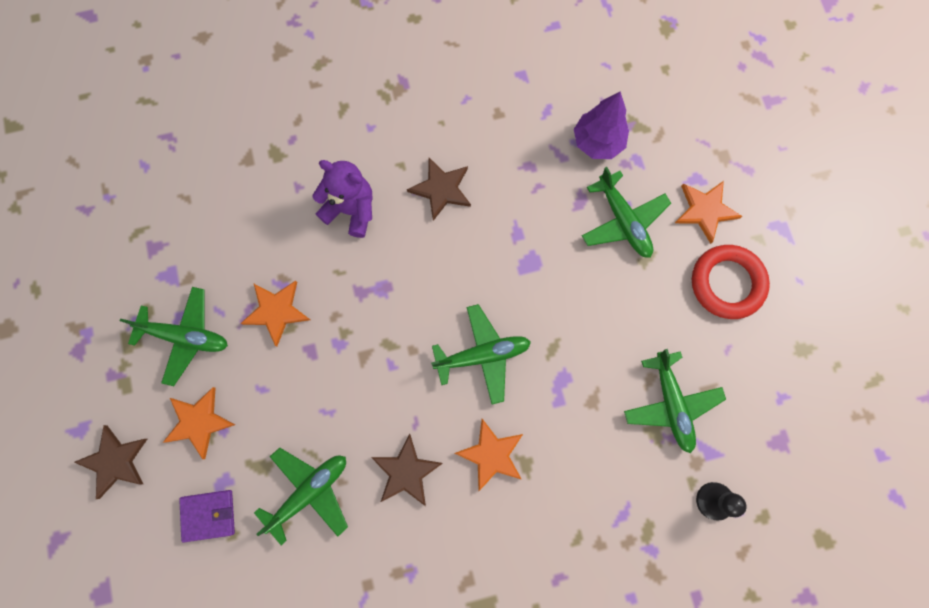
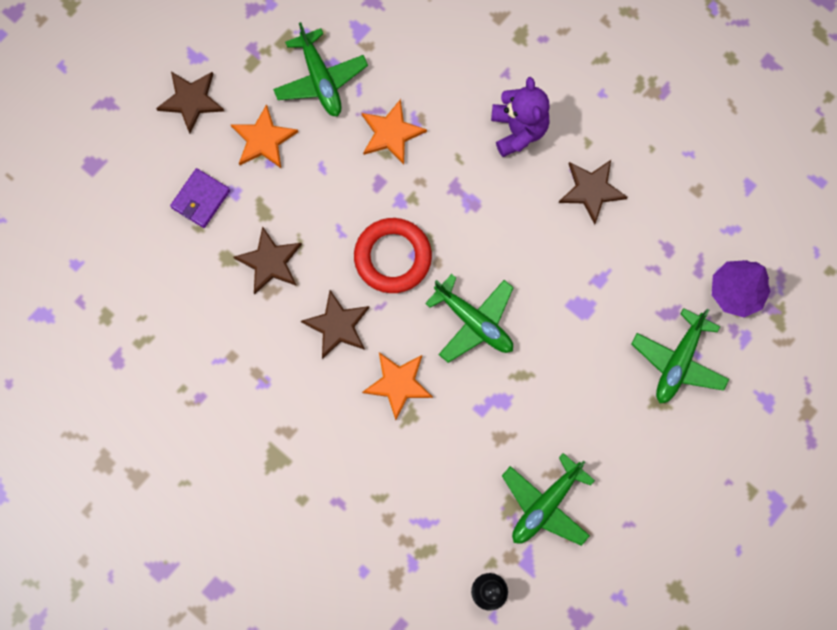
camera: 55 degrees right, 0 degrees up
(209, 515) = (201, 199): purple wallet -> purple wallet turned 75 degrees clockwise
(309, 492) = (270, 262): green plane -> brown star
(705, 210) = (742, 427): orange star -> none
(727, 283) = (688, 487): red ring -> red ring (392, 257)

